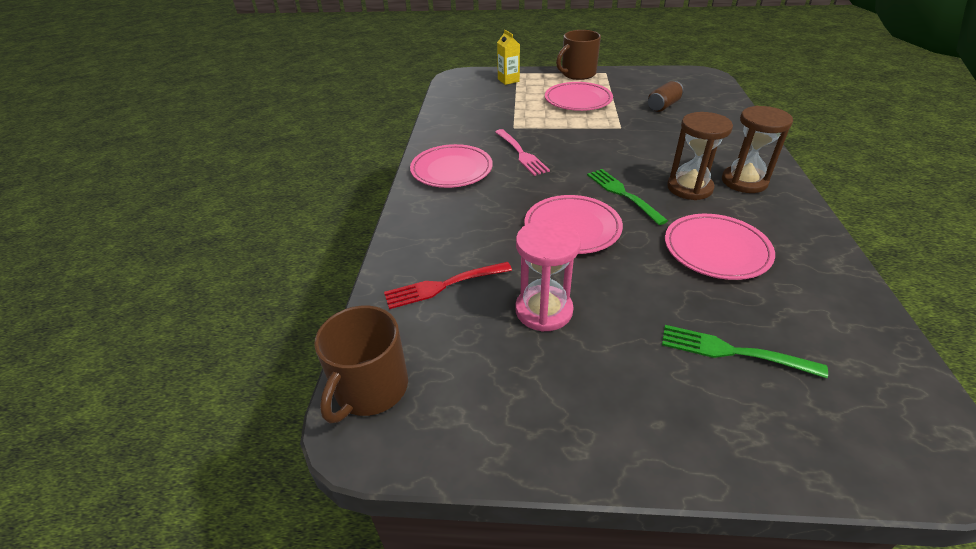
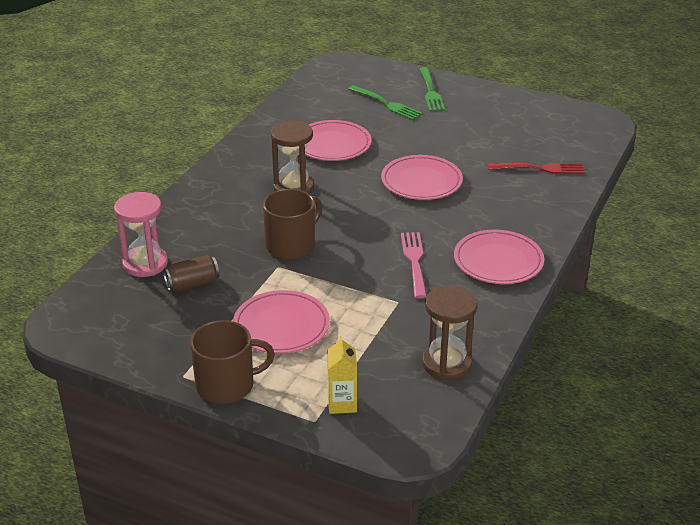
camera: 160 degrees left, 5 degrees down
(370, 388) = (598, 133): brown mug -> brown mug (291, 245)
(544, 310) = (479, 141): pink hourglass -> pink hourglass (145, 264)
(623, 194) = (354, 196): green fork -> green fork (430, 91)
(744, 181) = (242, 181): brown hourglass -> brown hourglass (447, 363)

